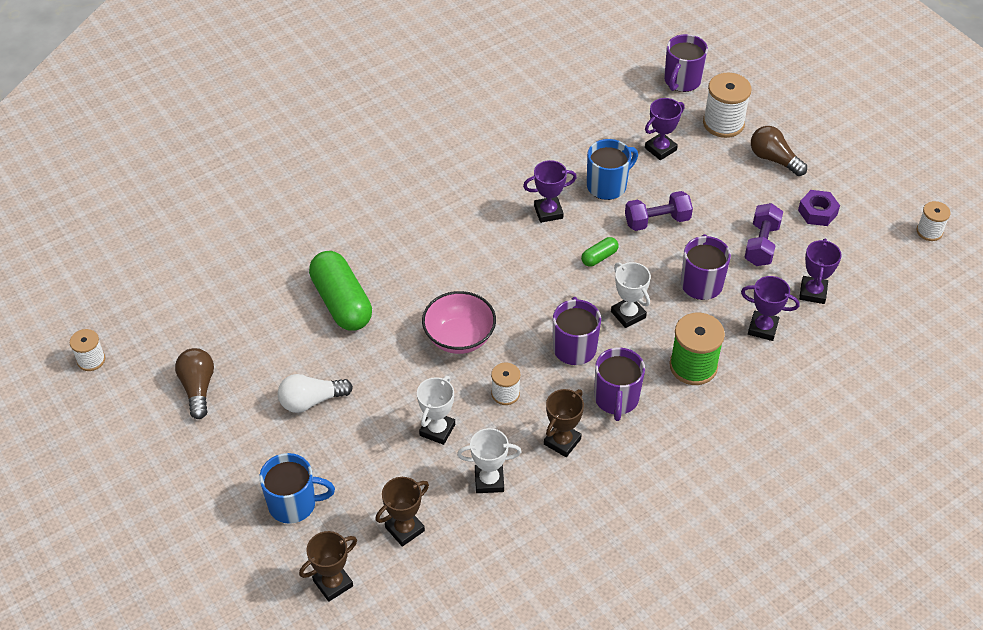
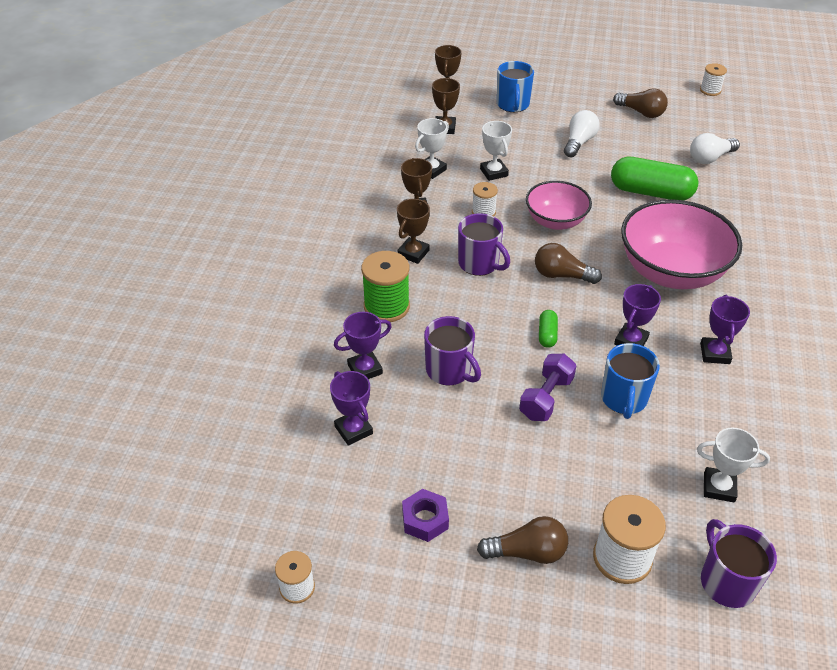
camera: 135 degrees right, 5 degrees down
(236, 294) = (710, 158): none -> white light bulb
(294, 504) = (513, 105): blue mug -> blue mug turned 45 degrees counterclockwise
(441, 232) = (671, 272): none -> pink bowl
(524, 290) = (561, 275): none -> brown light bulb
(616, 399) = (413, 253): purple mug -> brown trophy
(628, 314) = (473, 309): white trophy -> white trophy (719, 487)
(660, 149) = (634, 473): purple trophy -> purple trophy (714, 353)
(761, 244) = (440, 443): purple dumbbell -> none

